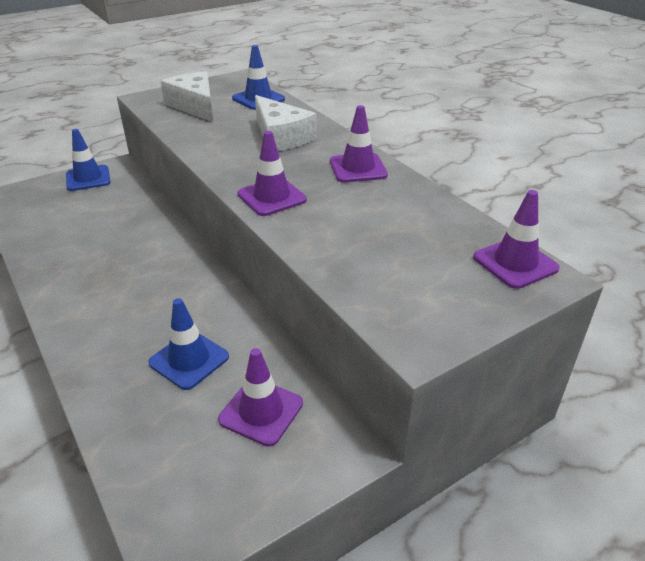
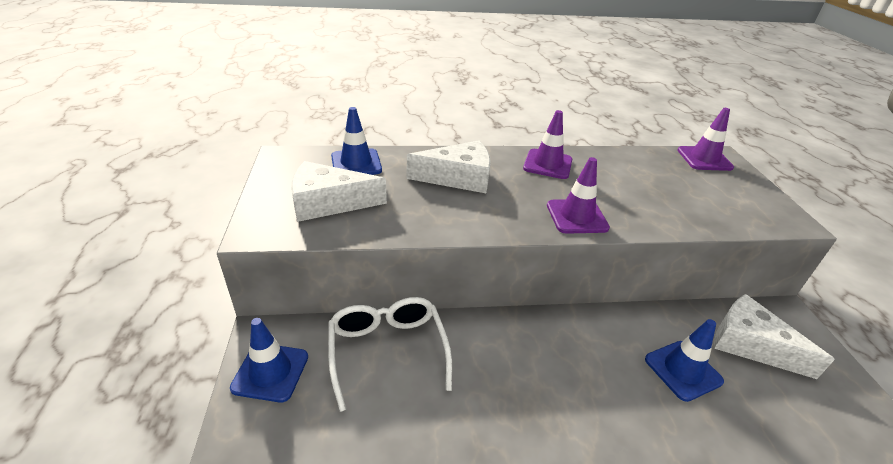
camera: 65 degrees left, 0 degrees up
(127, 209) = (387, 350): none -> white glasses
(261, 411) = (750, 344): purple traffic cone -> white cheese

